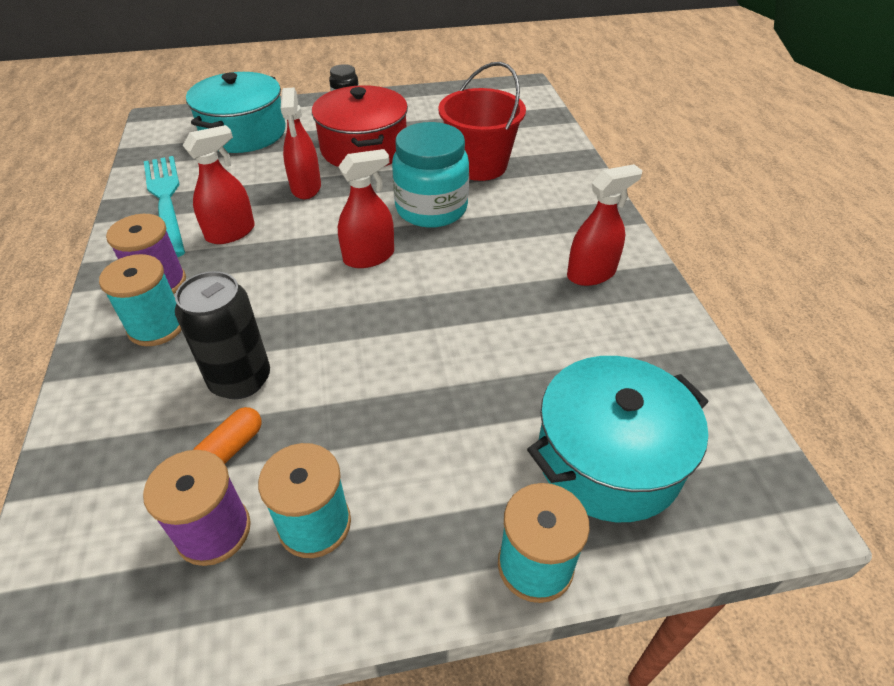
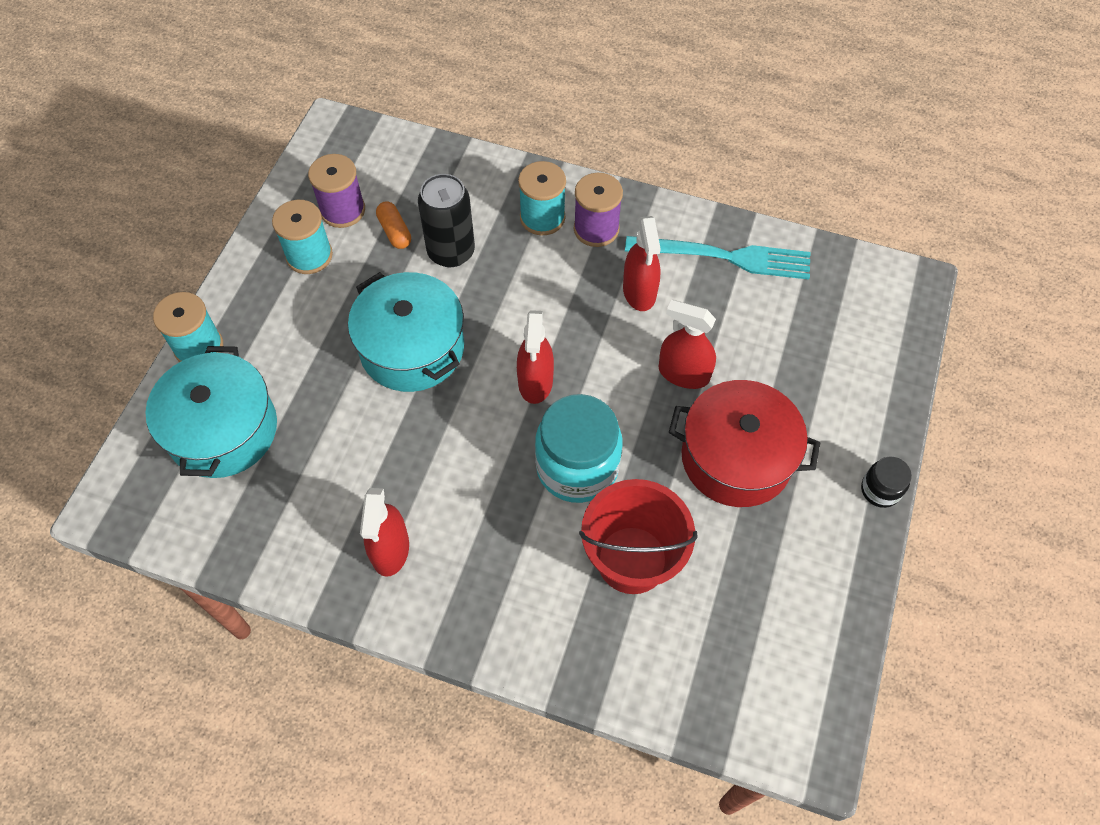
camera: 120 degrees right, 15 degrees up
(244, 132) = (836, 354): turquoise pot -> turquoise pot (412, 348)

